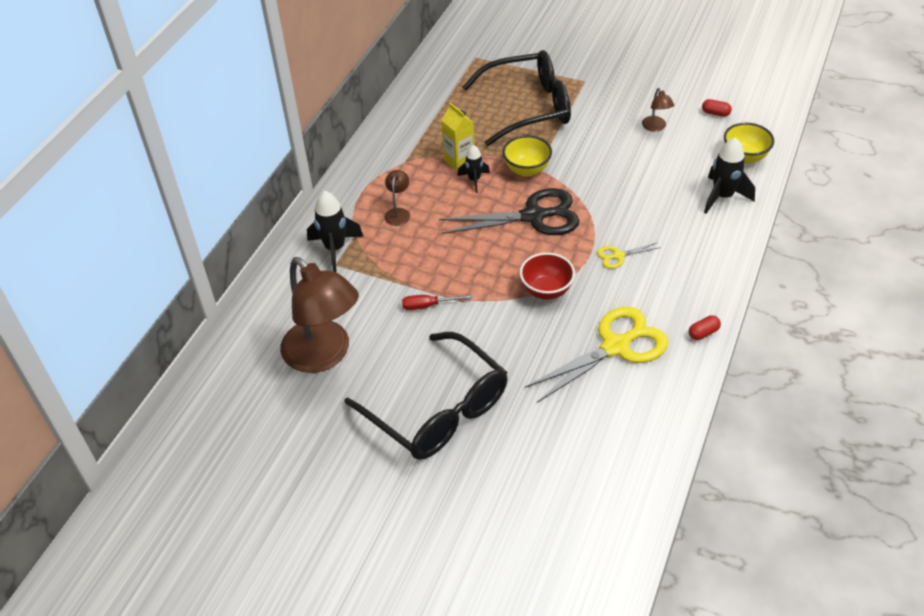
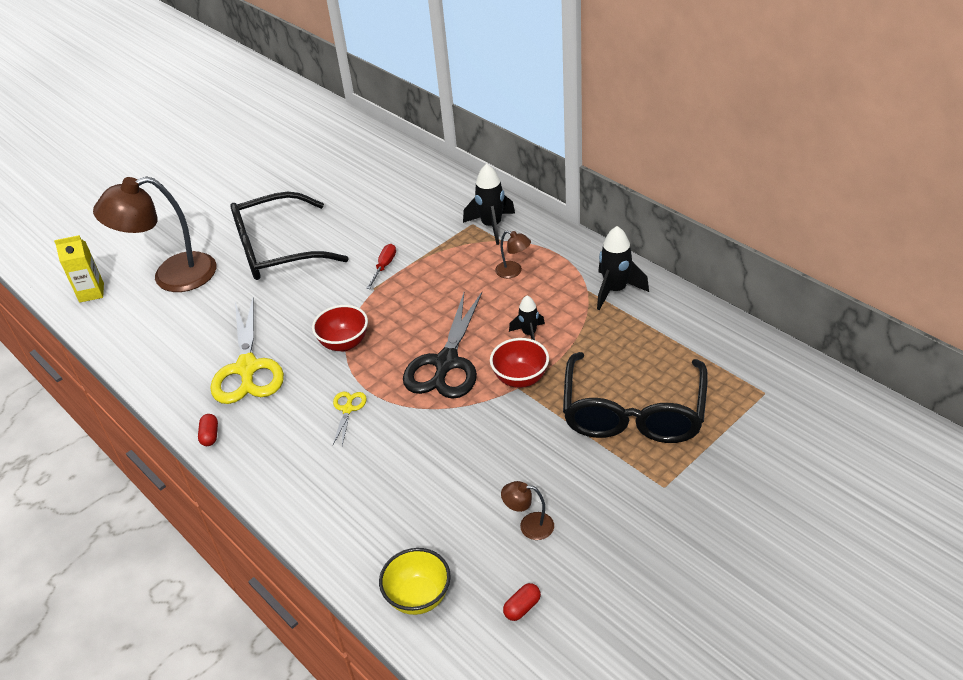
camera: 115 degrees right, 5 degrees down
(324, 355) = (377, 203): brown lamp -> brown lamp (172, 276)
(459, 161) = (566, 330): yellow carton -> yellow carton (91, 293)
(527, 170) = (520, 379): yellow bowl -> red bowl
(722, 197) = (367, 538): black rocket -> black rocket (615, 290)

